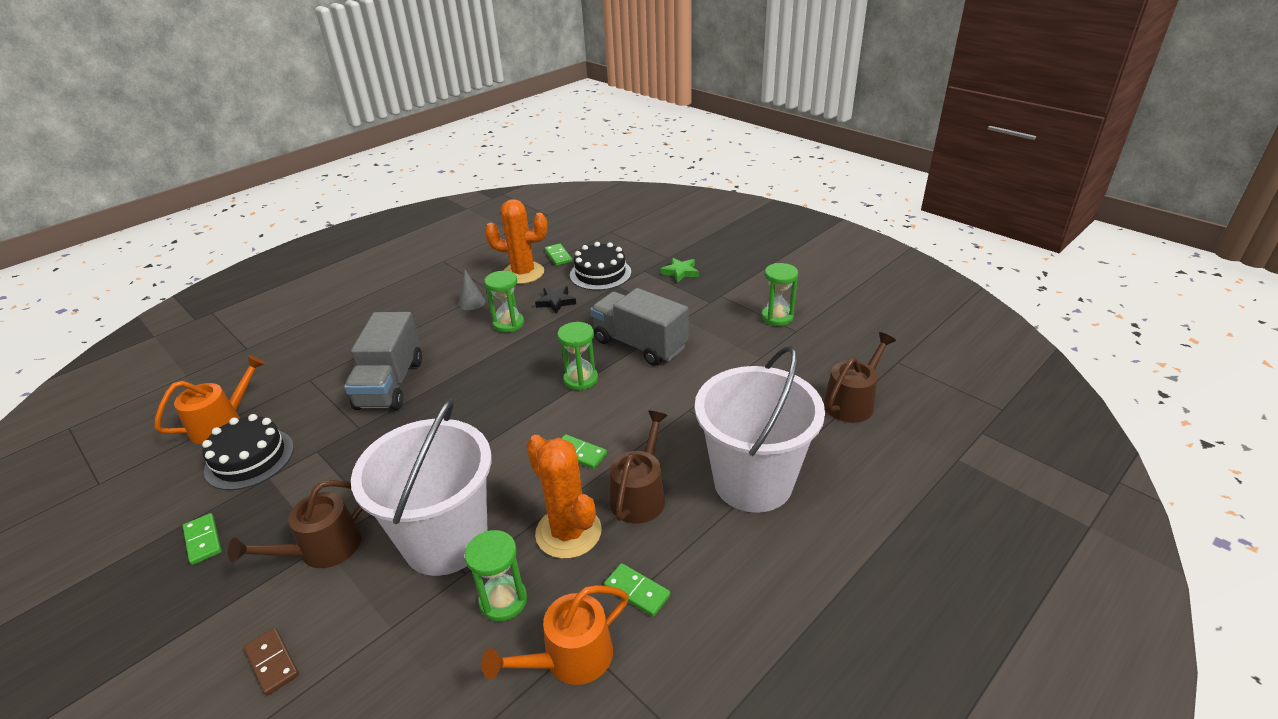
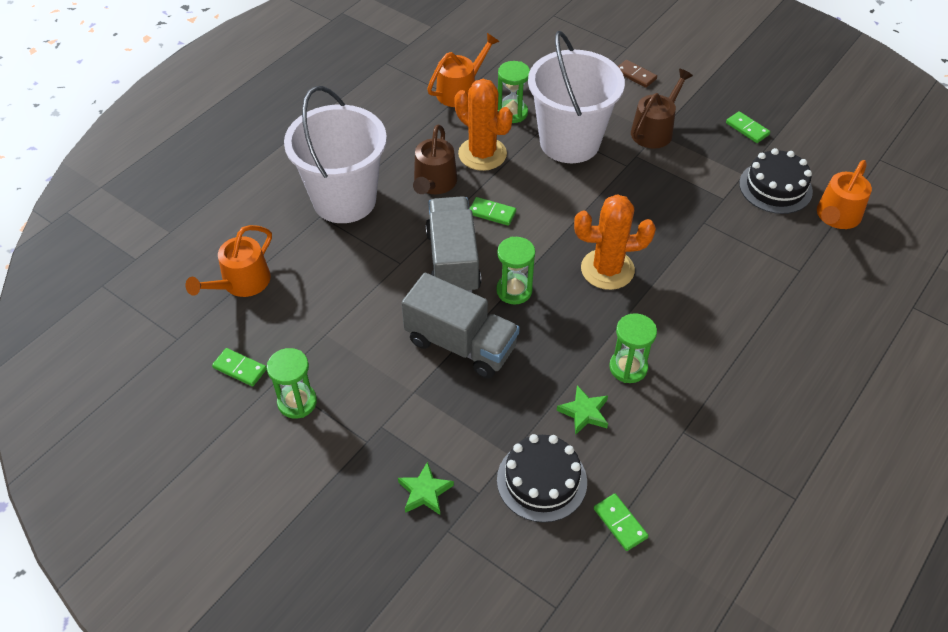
camera: 170 degrees right, 15 degrees up
(390, 384) = (709, 271): grey truck -> grey truck (453, 261)
(472, 302) = (695, 404): grey cone -> none
(523, 273) = (656, 474): orange cactus -> orange cactus (607, 269)
(556, 302) = (584, 412): black star -> green star
(636, 591) = (426, 124): green domino -> green domino (240, 368)
(852, 402) = (242, 283): brown watering can -> orange watering can

